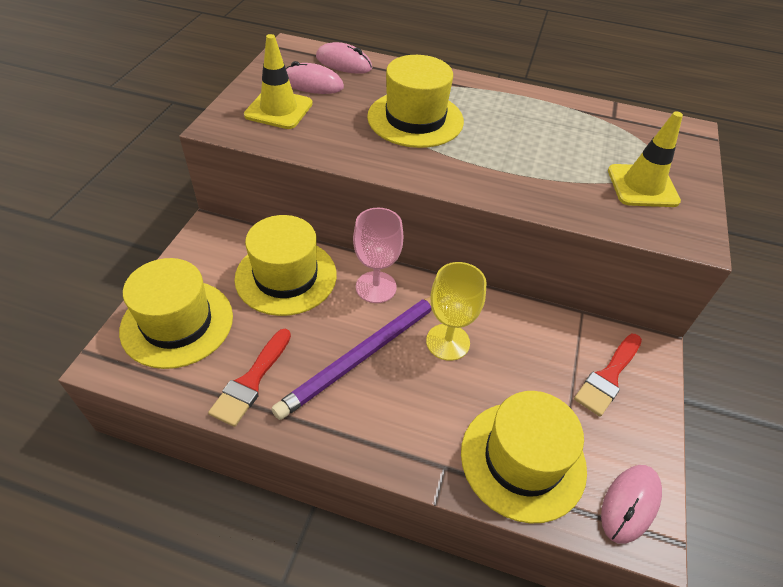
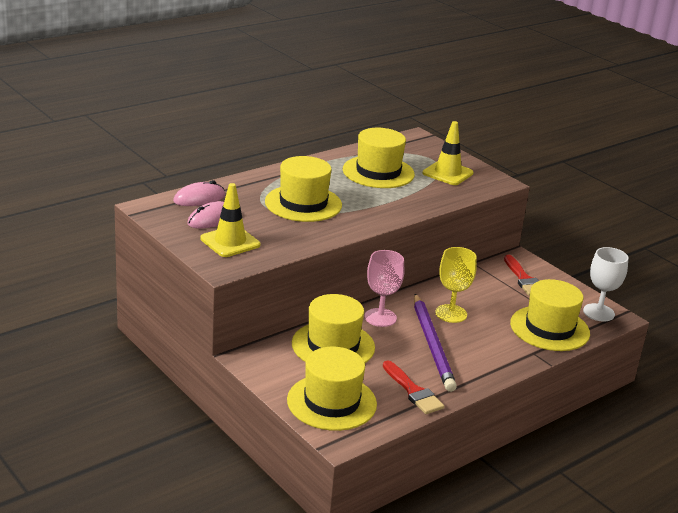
camera: 55 degrees left, 20 degrees down
(559, 137) = (378, 172): none -> yellow hat
(630, 504) = (598, 312): pink mouse -> white goblet

